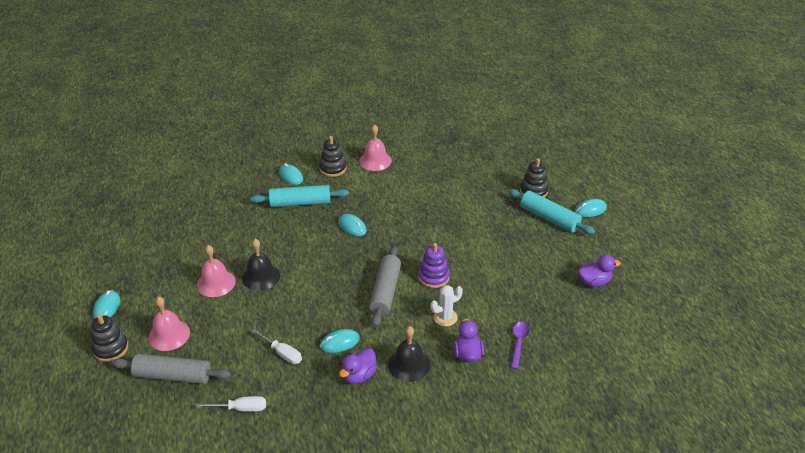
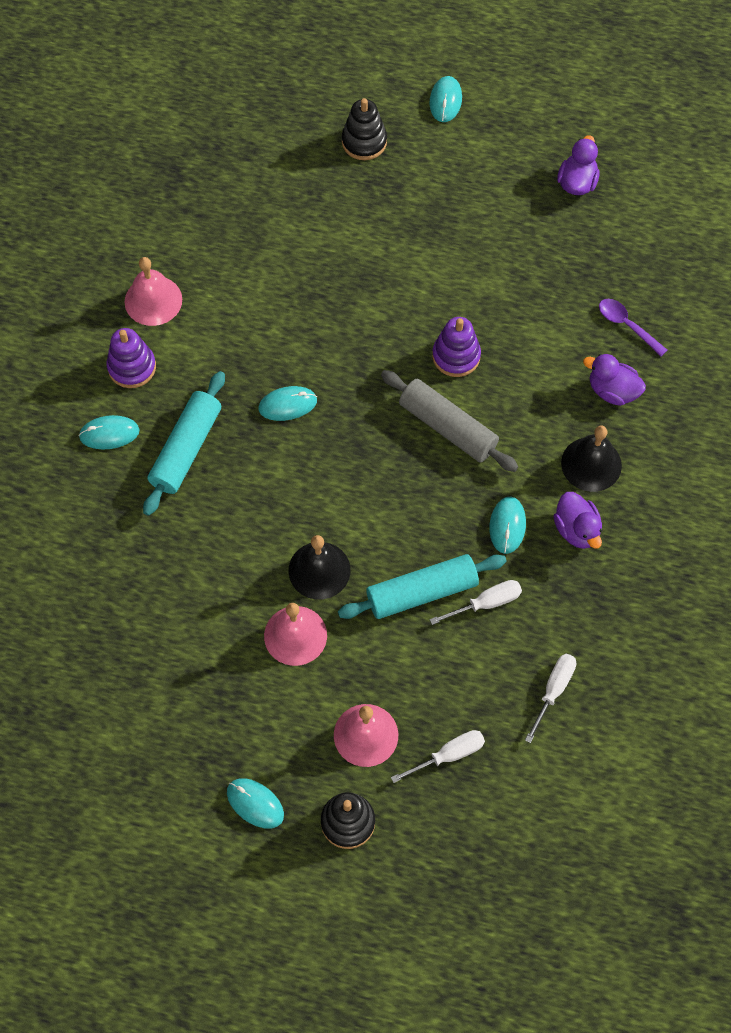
camera: 60 degrees left, 25 degrees up
(173, 376) = (448, 755): grey rolling pin -> white screwdriver
(333, 168) = (132, 367): black stacking toy -> purple stacking toy
(445, 317) = (537, 382): white cactus -> none
(549, 218) = (430, 157): turquoise rolling pin -> turquoise rolling pin (422, 592)

